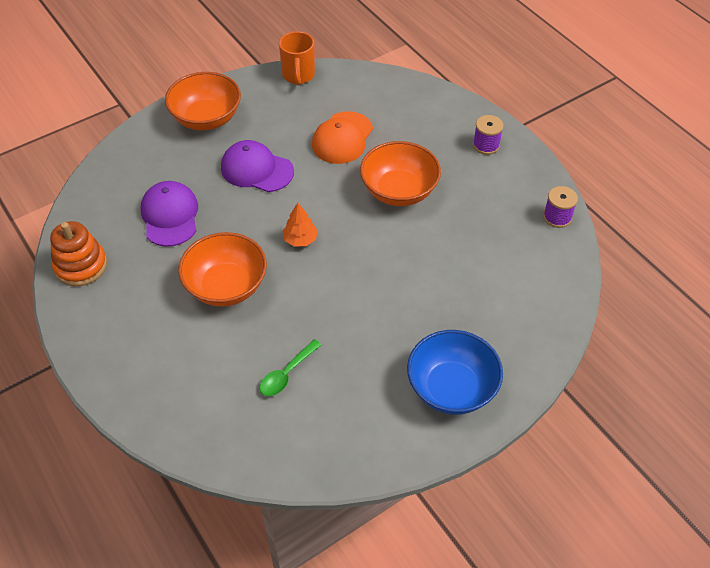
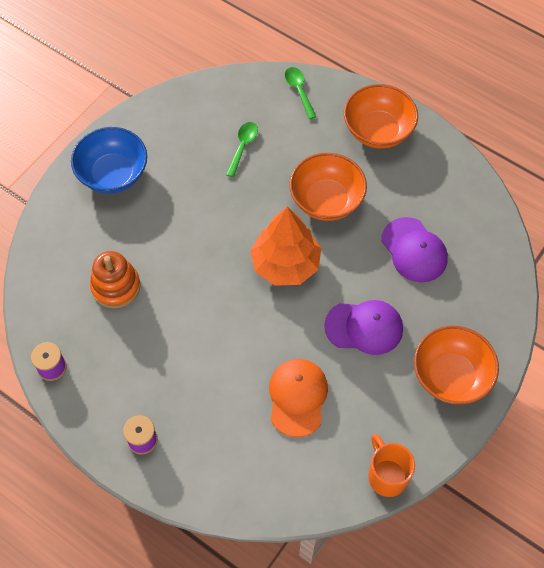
camera: 160 degrees right, 10 degrees up
(80, 266) = (457, 180): orange stacking toy -> orange stacking toy (116, 286)
(183, 425) = (299, 91): none -> green spoon
(300, 239) = (285, 264): orange tree -> orange tree, size x2.09
(399, 191) = (215, 348): orange bowl -> orange bowl (378, 131)

